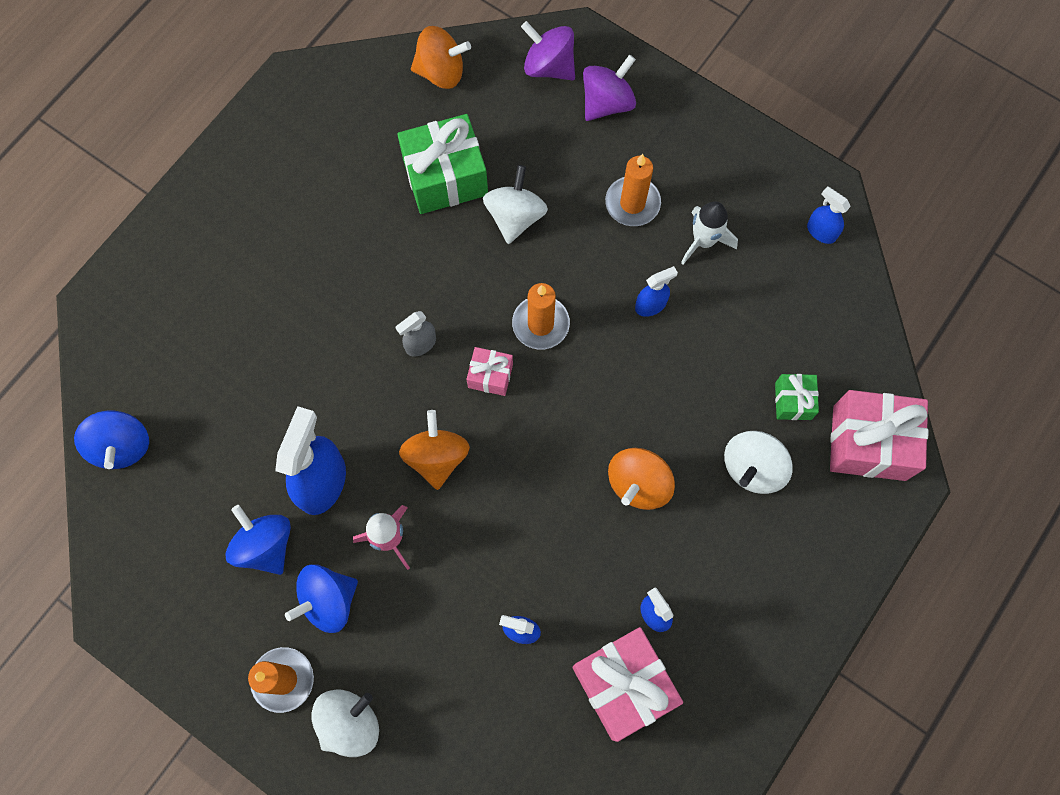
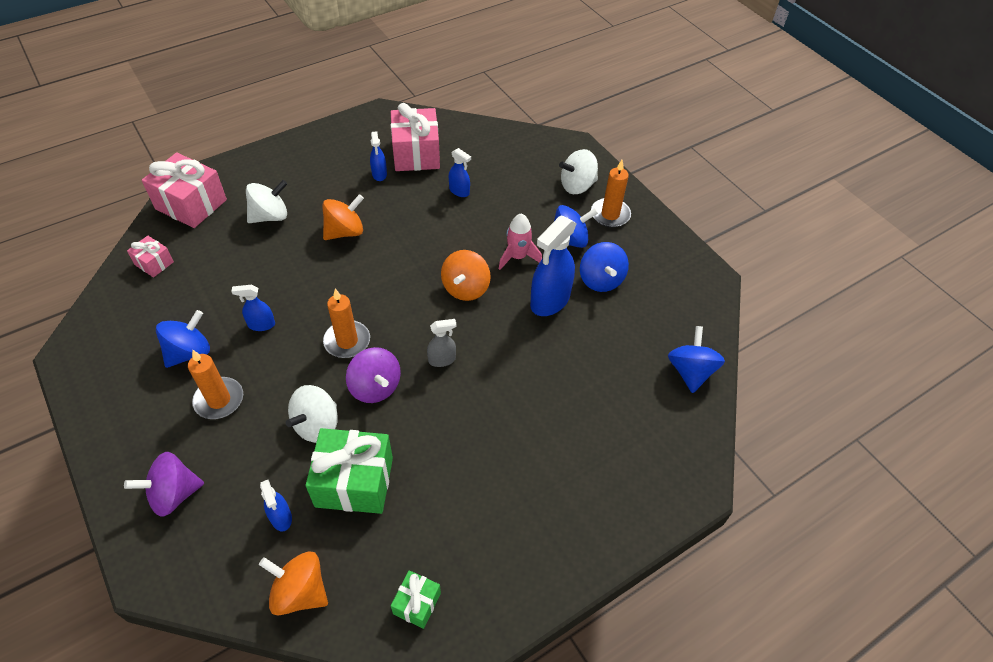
camera: 160 degrees left, 20 degrees down
(490, 376) = (403, 322): pink gift -> pink gift (154, 263)
(549, 66) = (198, 553): purple spinning top -> purple spinning top (375, 387)
(703, 241) = (189, 352): white rocket -> blue spinning top
(793, 401) = (216, 239): green gift -> green gift (417, 603)
(821, 232) = (102, 327): blue spray bottle -> blue spray bottle (281, 517)

